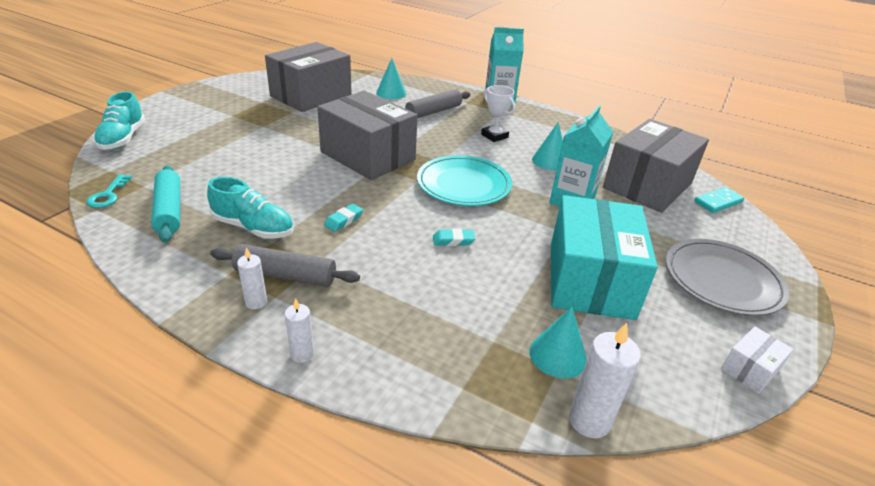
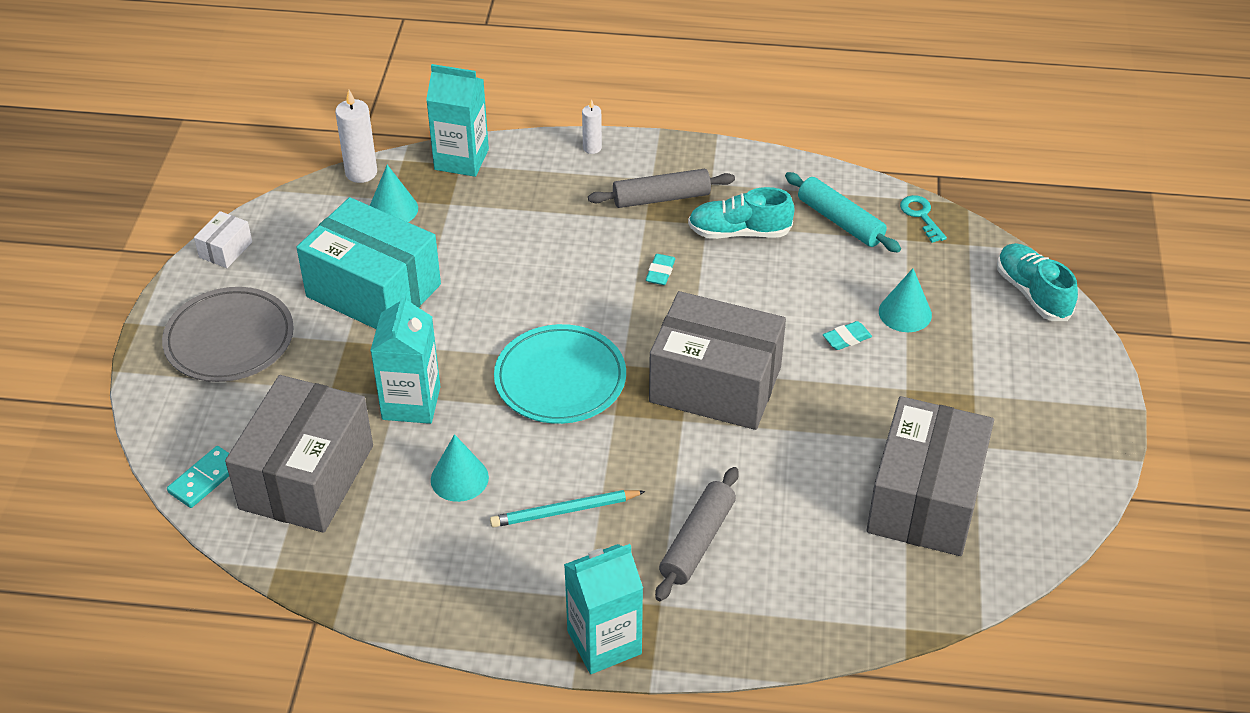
camera: 160 degrees right, 10 degrees up
(256, 302) = (662, 169): white candle -> none
(391, 93) = (808, 574): turquoise cone -> turquoise cone (905, 313)
(453, 240) = (530, 288): turquoise eraser -> turquoise eraser (846, 339)
(459, 394) = (461, 159): none -> turquoise carton
(494, 136) = (565, 511): white trophy -> turquoise pencil
(590, 280) = (374, 290): turquoise box -> turquoise box turned 45 degrees counterclockwise

